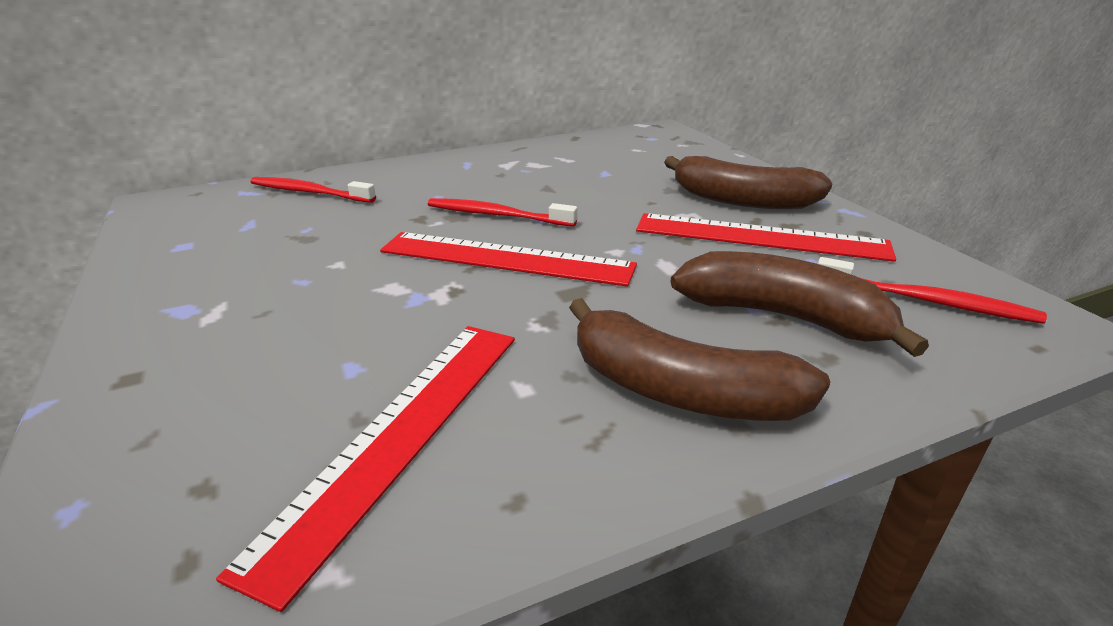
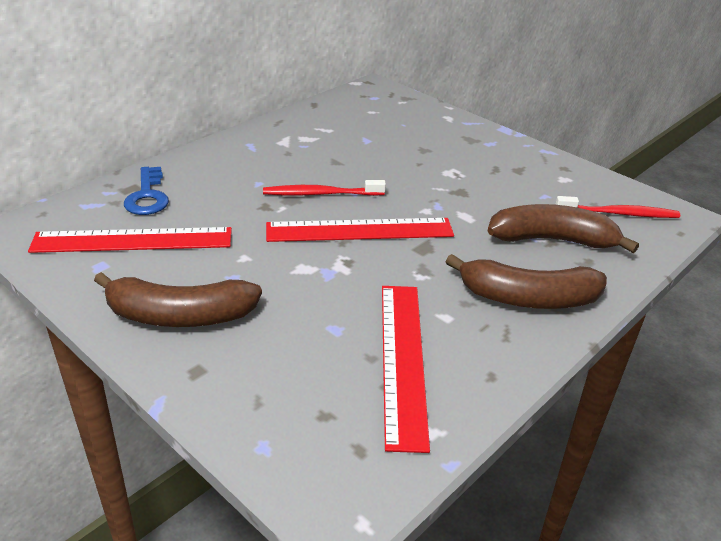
camera: 25 degrees left, 5 degrees up
(309, 192) = (147, 196): red toothbrush -> blue key
(741, 200) = (477, 152): brown banana -> brown banana (179, 316)
(760, 237) = (507, 183): red ruler -> red ruler (133, 240)

